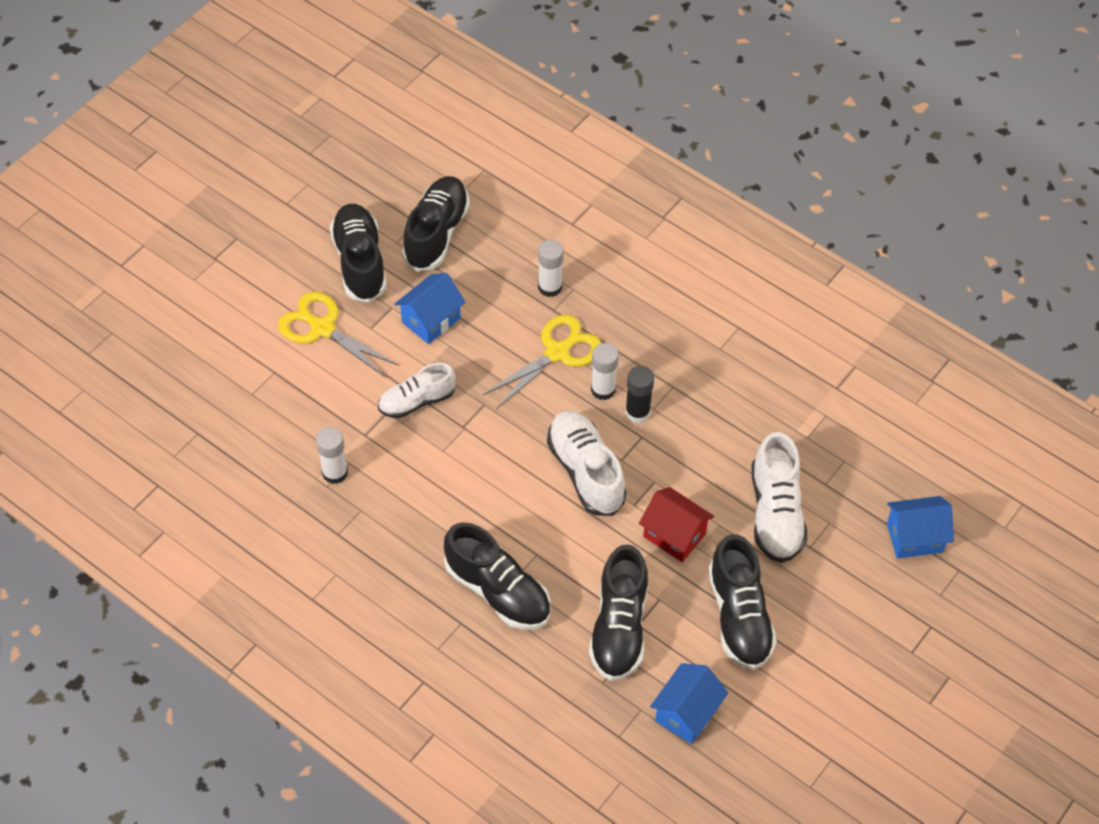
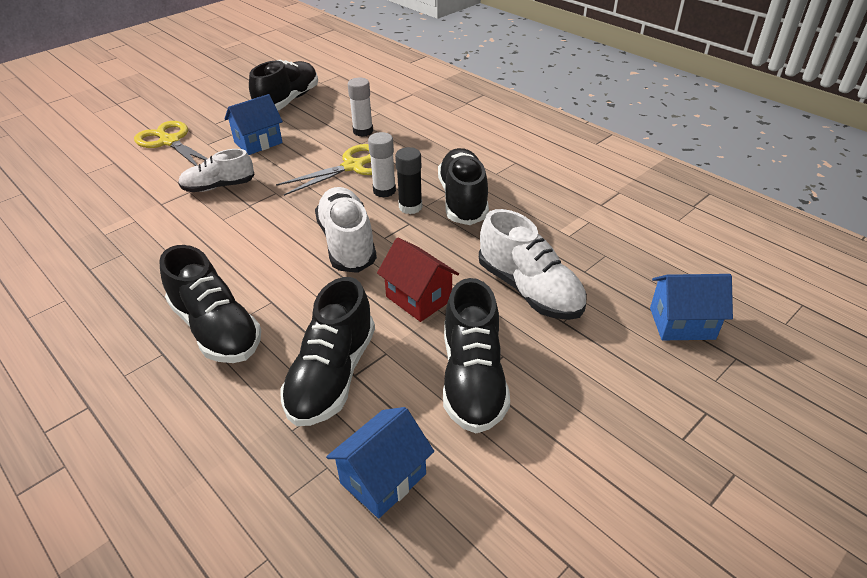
camera: 10 degrees right, 15 degrees down
(335, 473) = (117, 226): white glue stick -> none
(360, 262) = (221, 111): black shoe -> black shoe (463, 200)
(775, 513) = (529, 290): white shoe -> white shoe turned 45 degrees counterclockwise

